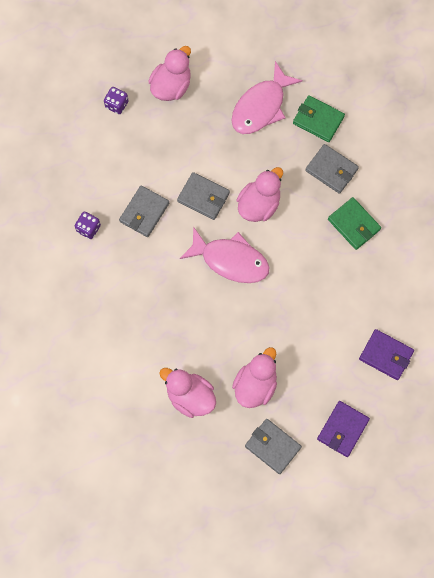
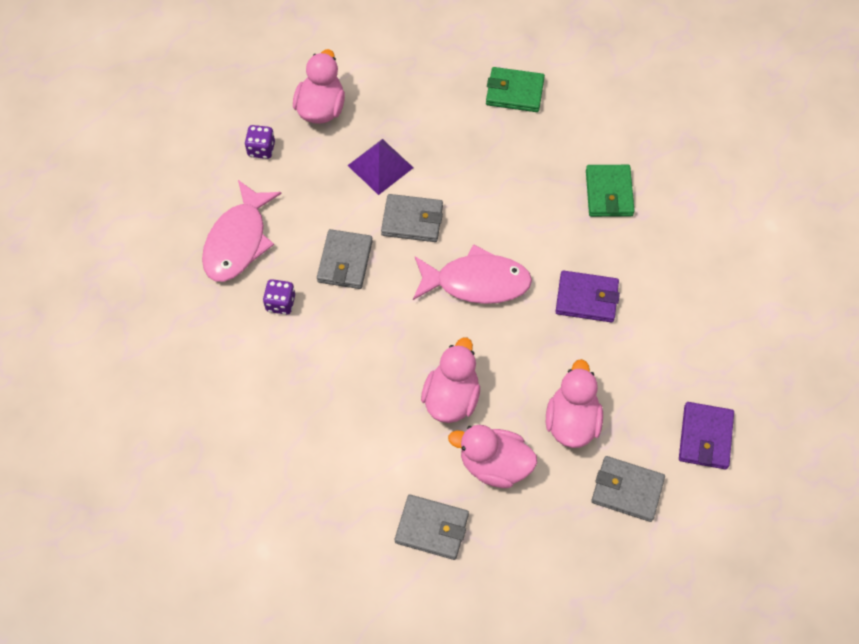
camera: 20 degrees left, 10 degrees down
(196, 147) = (380, 166): none -> purple pyramid
(259, 204) = (484, 207): pink duck -> pink duck (451, 397)
(261, 106) = (440, 98): pink fish -> pink fish (238, 241)
(331, 170) = (555, 141): grey wallet -> grey wallet (432, 528)
(354, 224) = (609, 193): green wallet -> green wallet turned 60 degrees clockwise
(386, 355) = (716, 330): purple wallet -> purple wallet (586, 298)

